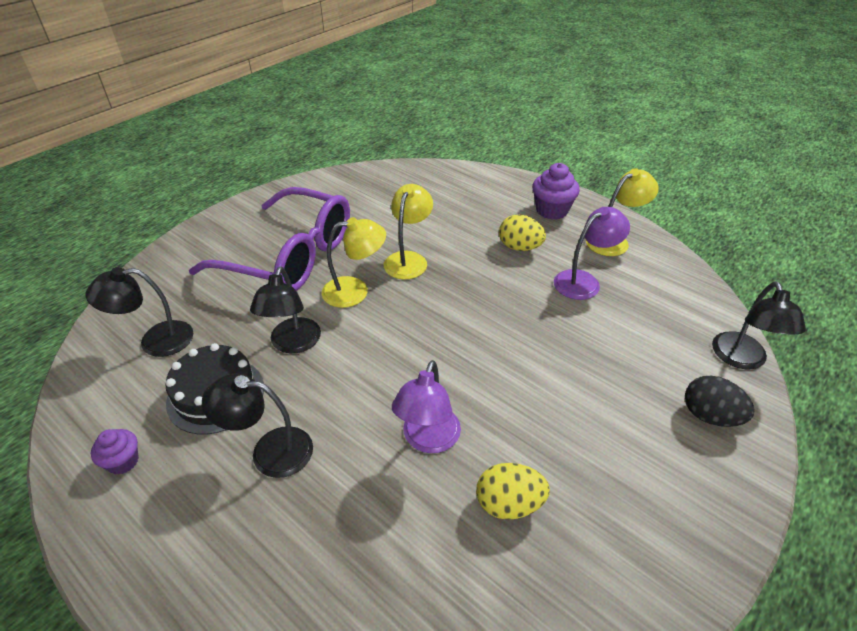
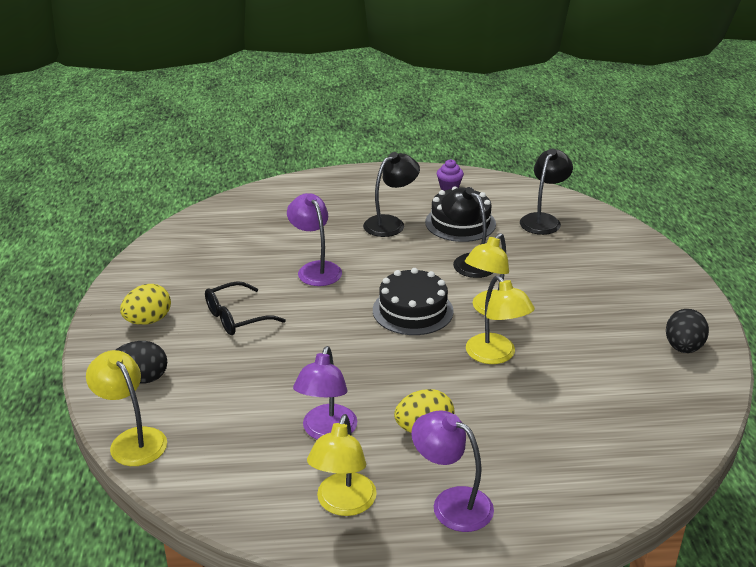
camera: 135 degrees right, 10 degrees down
(290, 256) = (580, 302): purple glasses -> none
(301, 199) = (683, 348): none -> black egg
(409, 328) = (412, 310): none -> black cake
(509, 504) = (239, 270): yellow egg -> yellow egg (148, 321)
(551, 210) = (451, 503): purple cupcake -> purple lamp
(568, 429) = (236, 318): none -> black glasses
(741, 359) = (132, 440): black lamp -> yellow lamp

